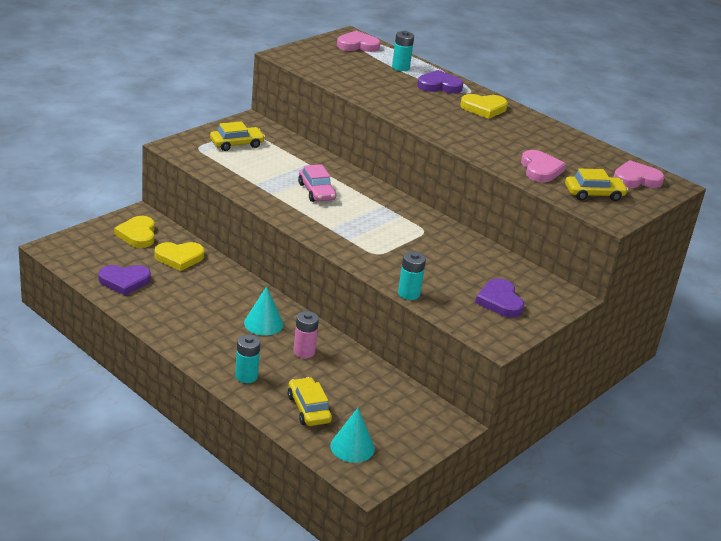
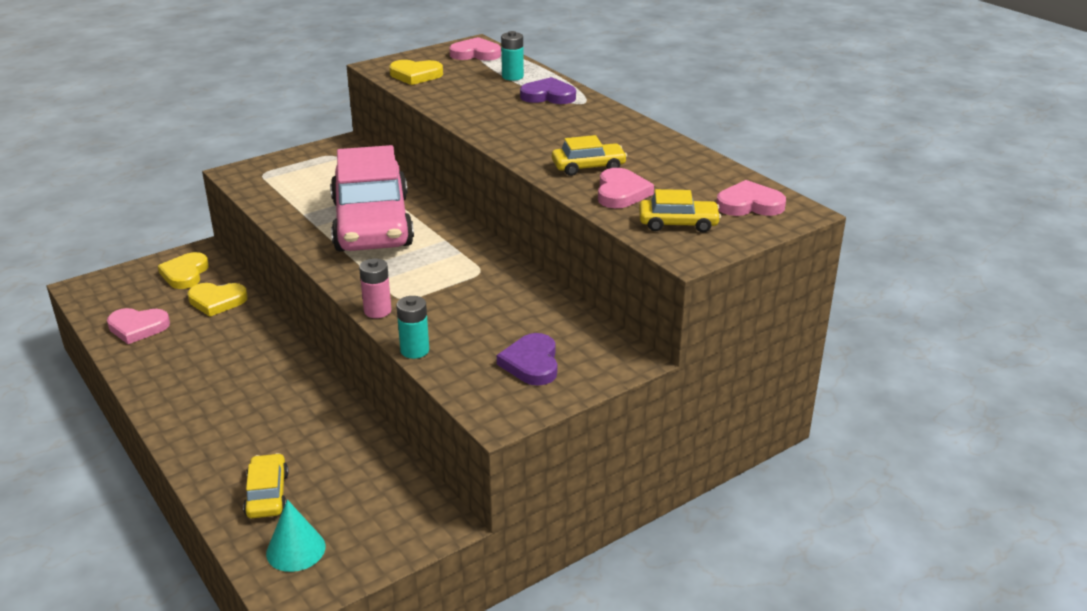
camera: 15 degrees right, 0 degrees up
(124, 281) = (138, 327): purple heart -> pink heart
(236, 144) = (310, 169): yellow car -> yellow car (588, 167)
(246, 376) = (213, 448): turquoise battery -> none
(263, 323) = (271, 382): turquoise cone -> none
(304, 351) = (302, 419): pink battery -> pink battery (377, 311)
(316, 192) = (372, 223): pink car -> pink car, size x2.36
(484, 108) = (590, 120): yellow heart -> yellow heart (415, 75)

